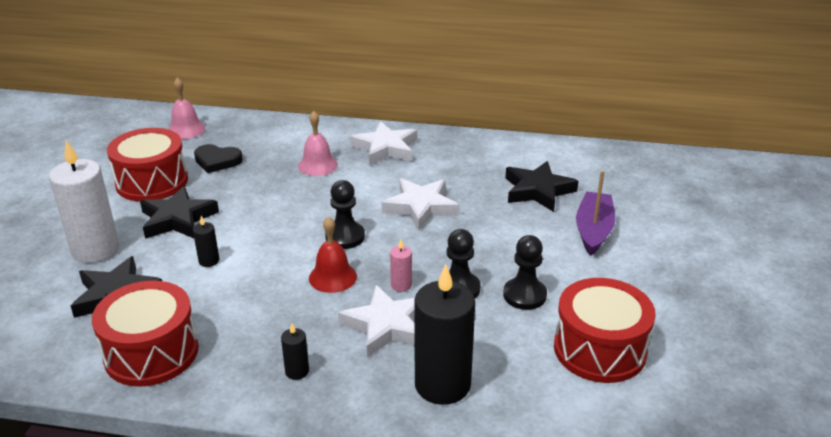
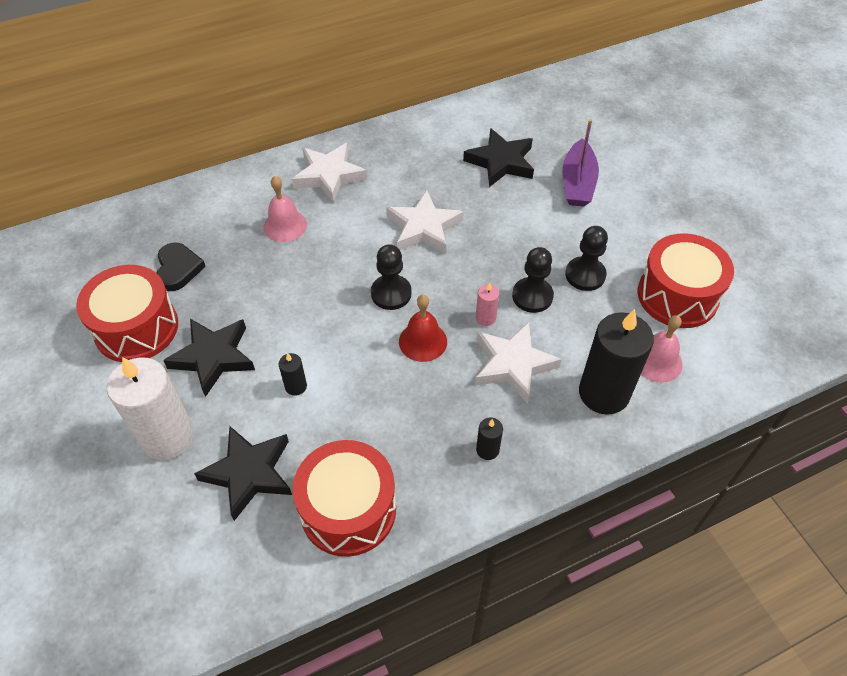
camera: 35 degrees left, 20 degrees up
(186, 129) = (100, 245): pink bell -> pink bell (657, 361)
(217, 161) = (178, 269): black heart -> black heart turned 75 degrees counterclockwise
(593, 230) = (577, 183): purple boat -> purple boat turned 150 degrees counterclockwise

